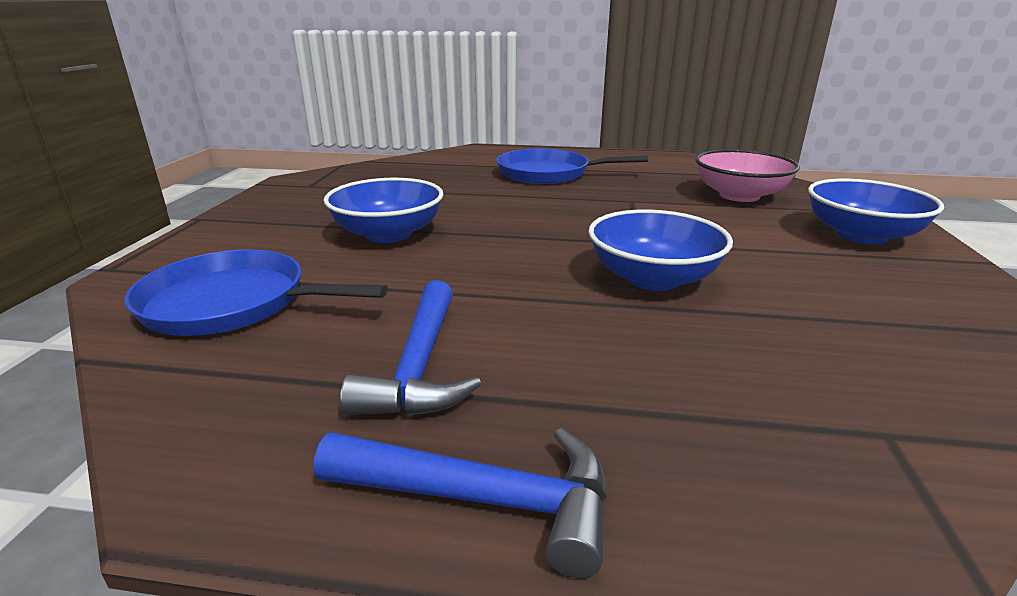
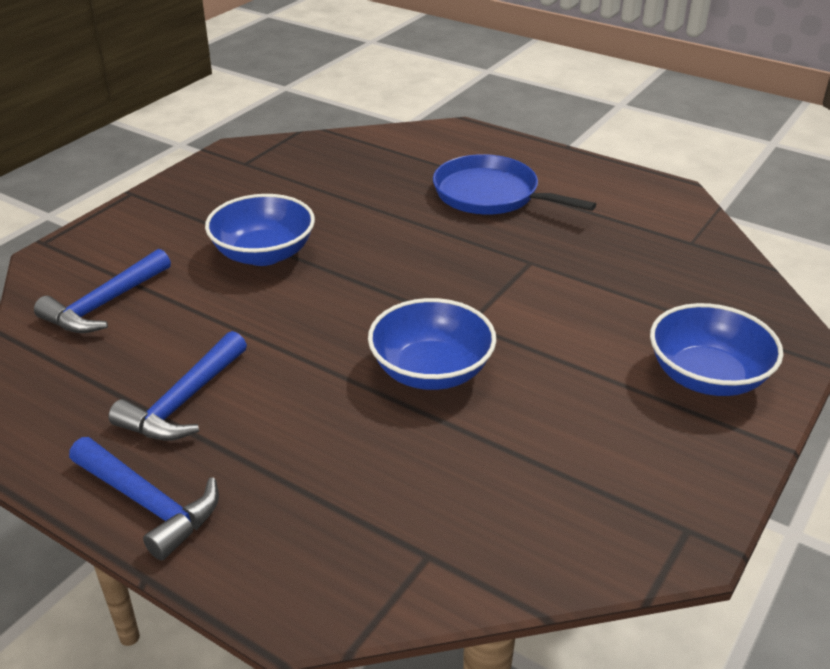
camera: 25 degrees right, 10 degrees up
(232, 303) = (104, 305): blue pan -> blue hammer
(739, 195) = (658, 283): pink bowl -> none

